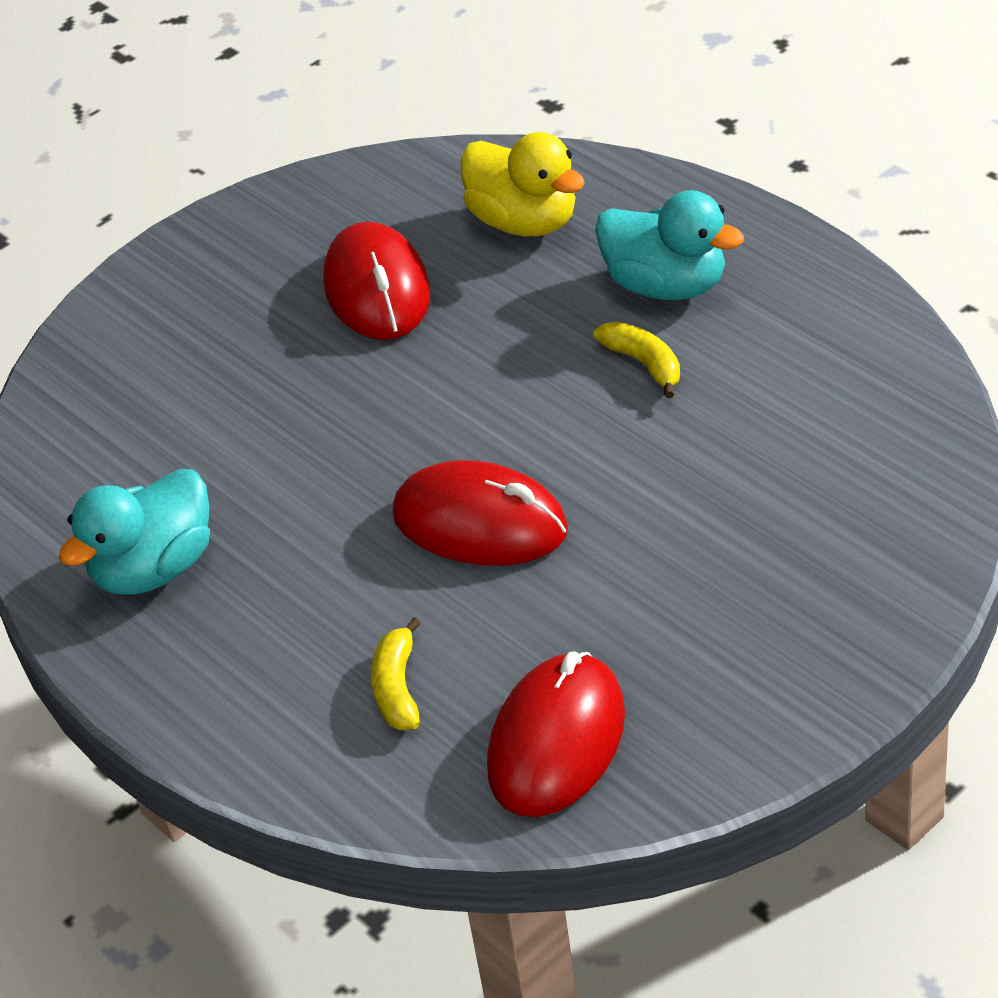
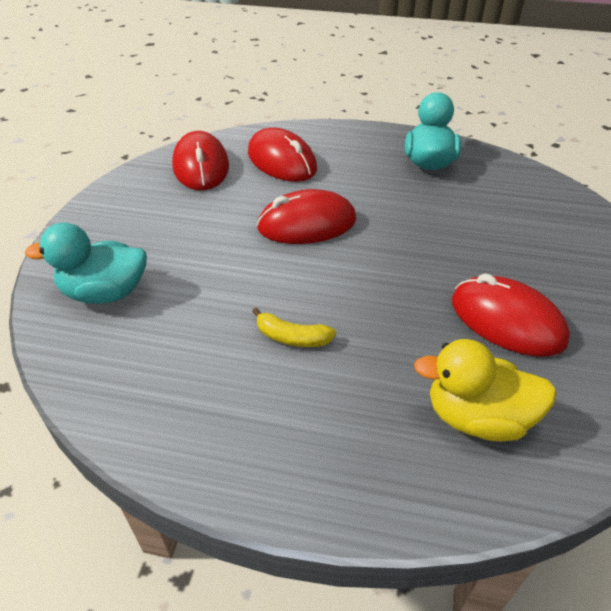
camera: 140 degrees right, 0 degrees up
(397, 688) = (282, 161): yellow banana -> red mouse
(667, 285) = (324, 404): turquoise duck -> turquoise duck (105, 292)

